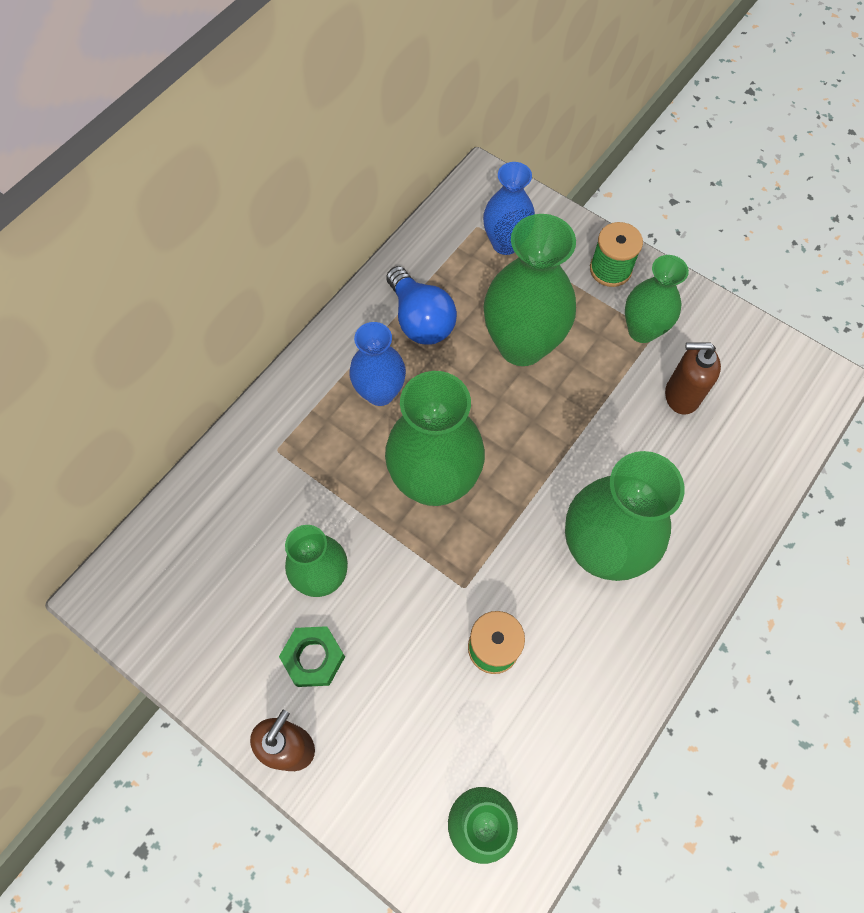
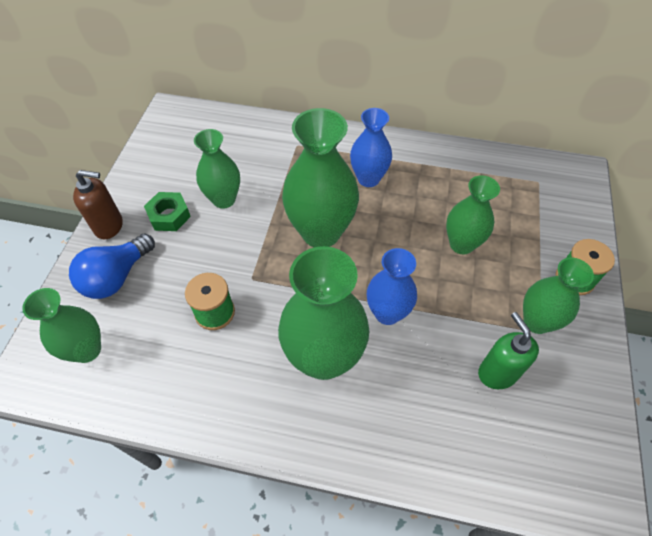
camera: 65 degrees right, 10 degrees down
(420, 319) = (438, 179): blue light bulb -> blue light bulb (116, 277)
(505, 243) = (539, 203): blue vase -> blue vase (387, 313)
(522, 345) = (461, 244): green vase -> green vase, size x0.61
(681, 396) = (497, 373): brown soap dispenser -> green soap dispenser

